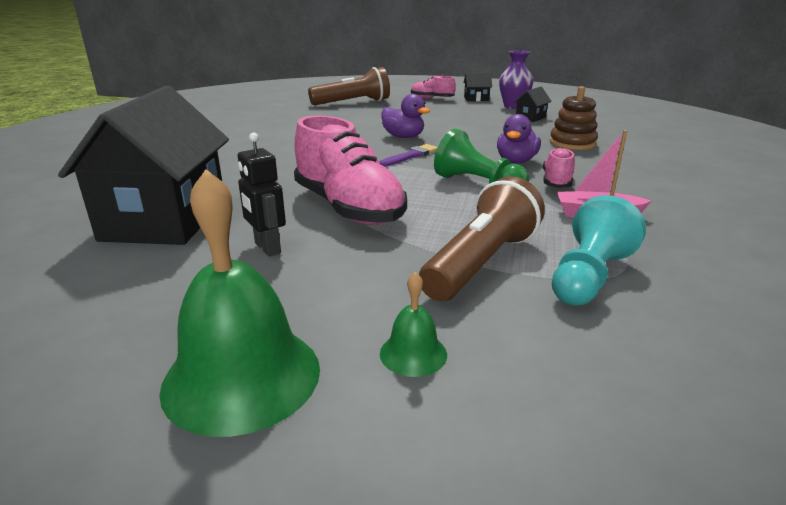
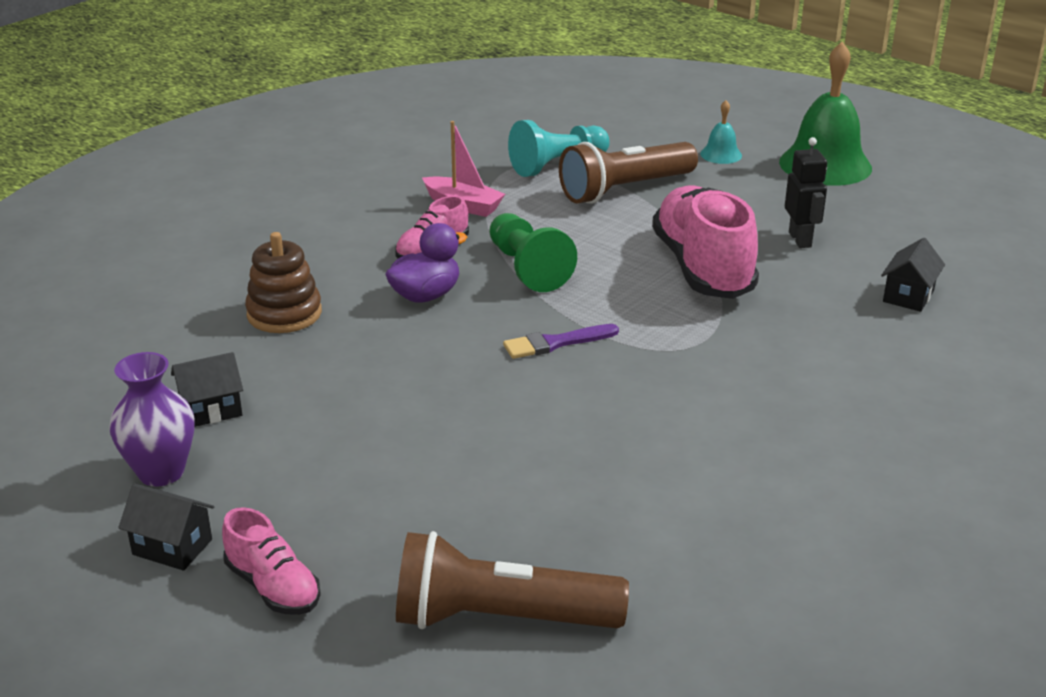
camera: 155 degrees left, 5 degrees up
(165, 220) = (908, 296): black house -> black house, size x0.40
(403, 137) = (519, 402): purple duck -> none
(413, 353) = (721, 154): green bell -> turquoise bell

